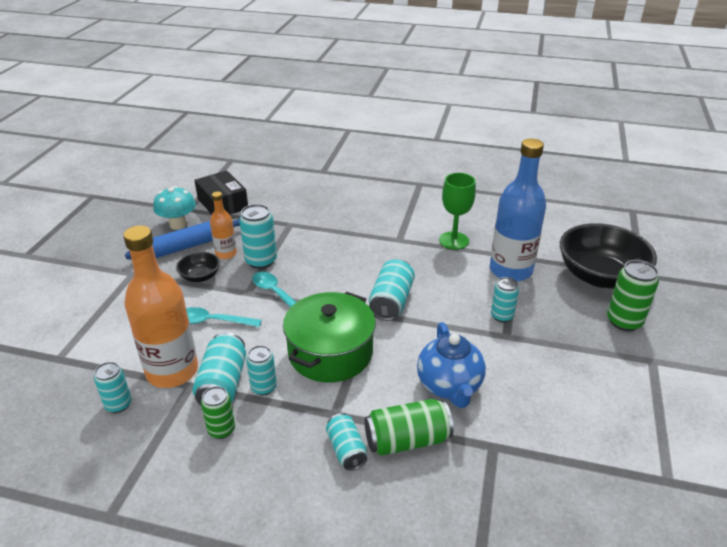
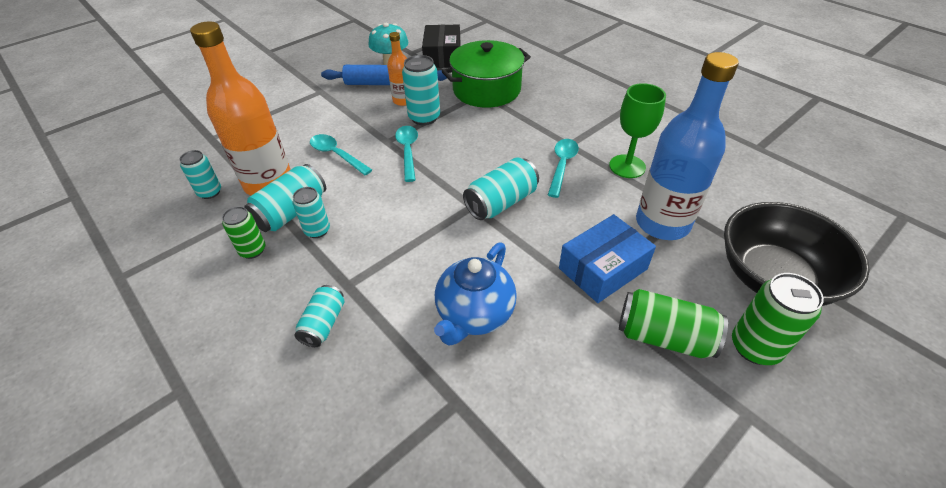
camera: 35 degrees right, 10 degrees up
(200, 276) = (364, 113): black bowl -> none
(330, 352) = (399, 226): green pot -> green pot (486, 90)
(407, 440) = (382, 346): green can -> green can (664, 336)
(409, 257) = (562, 166): none -> turquoise spoon
(501, 316) = (602, 268): turquoise can -> blue box

